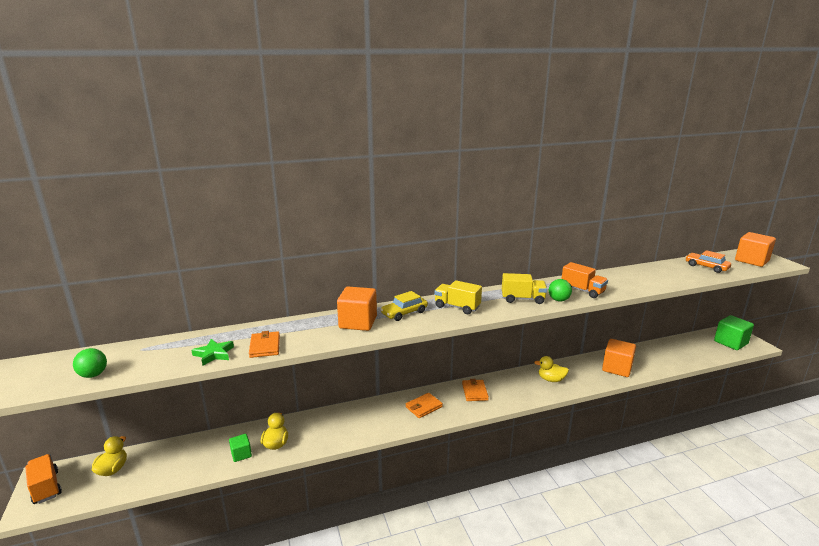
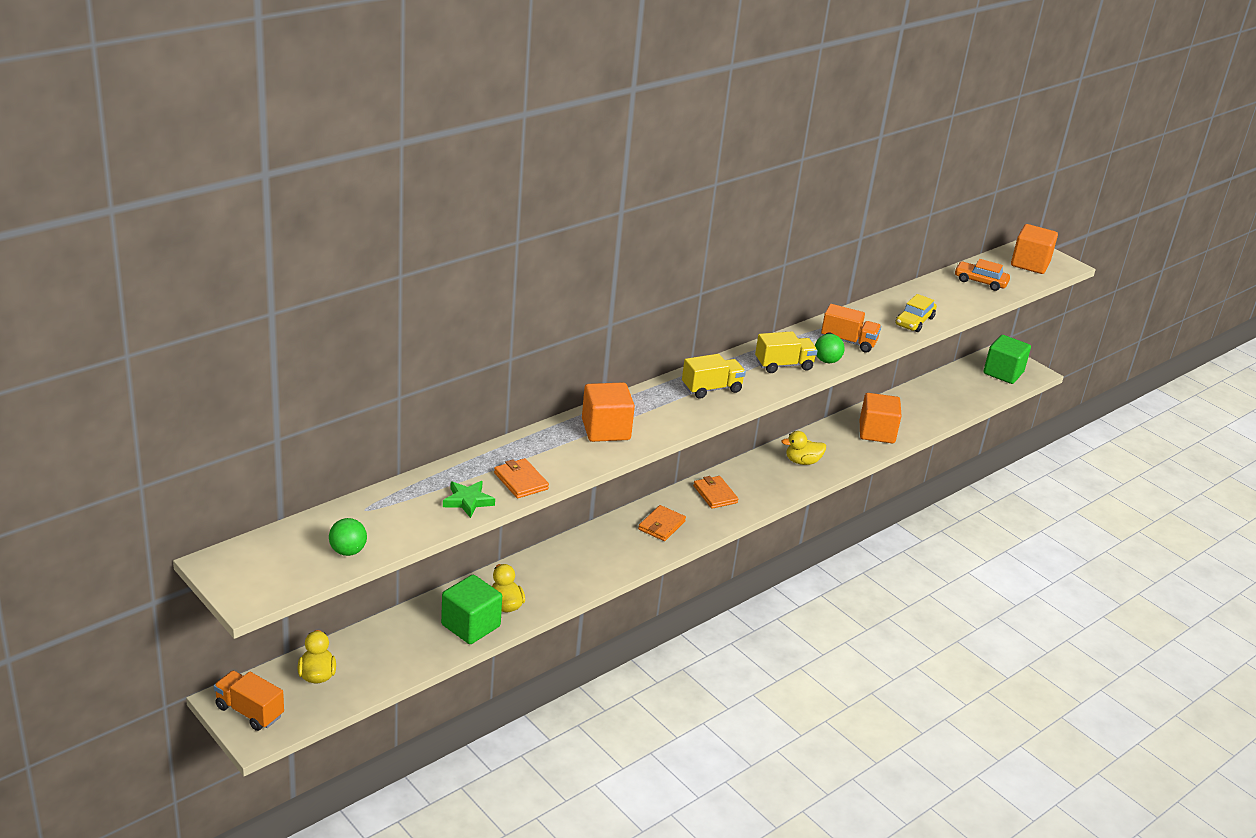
camera: 25 degrees left, 10 degrees up
(241, 454) = (470, 625): green cube -> green cube, size x1.85
(404, 313) = (652, 407): yellow car -> yellow car (914, 321)
(457, 307) = (711, 389): yellow truck -> yellow truck turned 150 degrees clockwise

